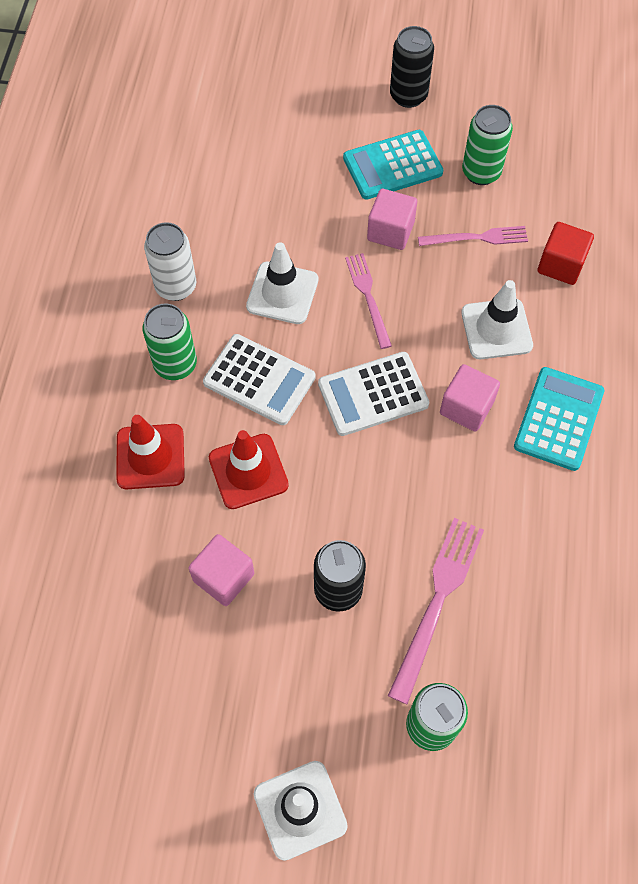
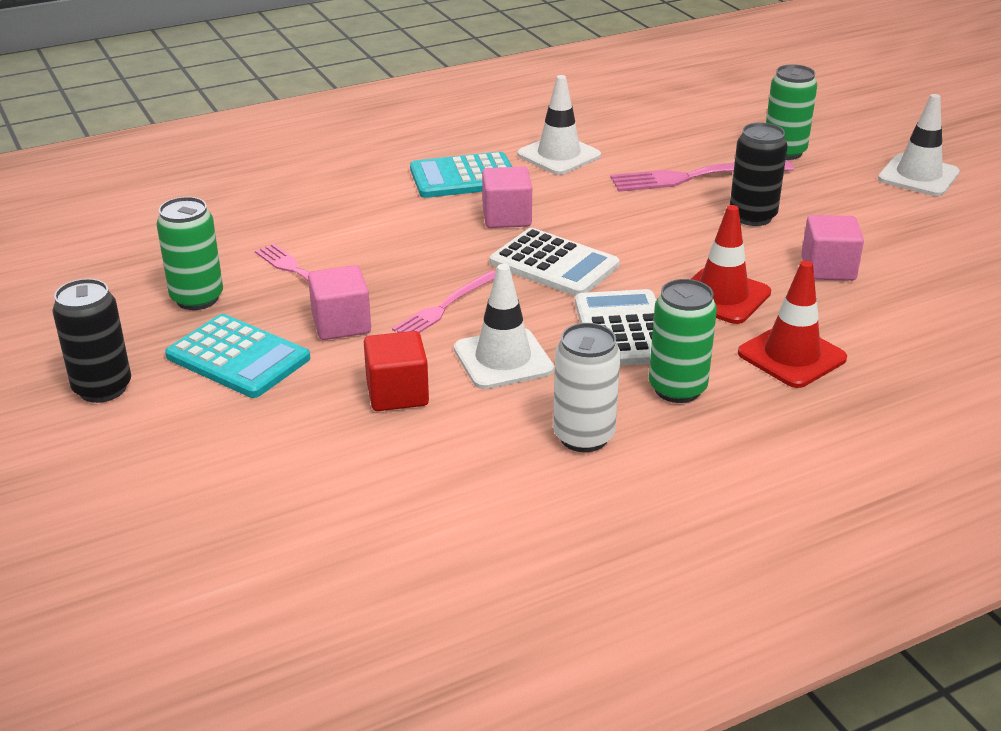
camera: 125 degrees left, 30 degrees down
(496, 329) = (402, 229): white traffic cone -> white traffic cone (559, 155)
(561, 265) = (287, 221): red cube -> red cube (397, 393)

